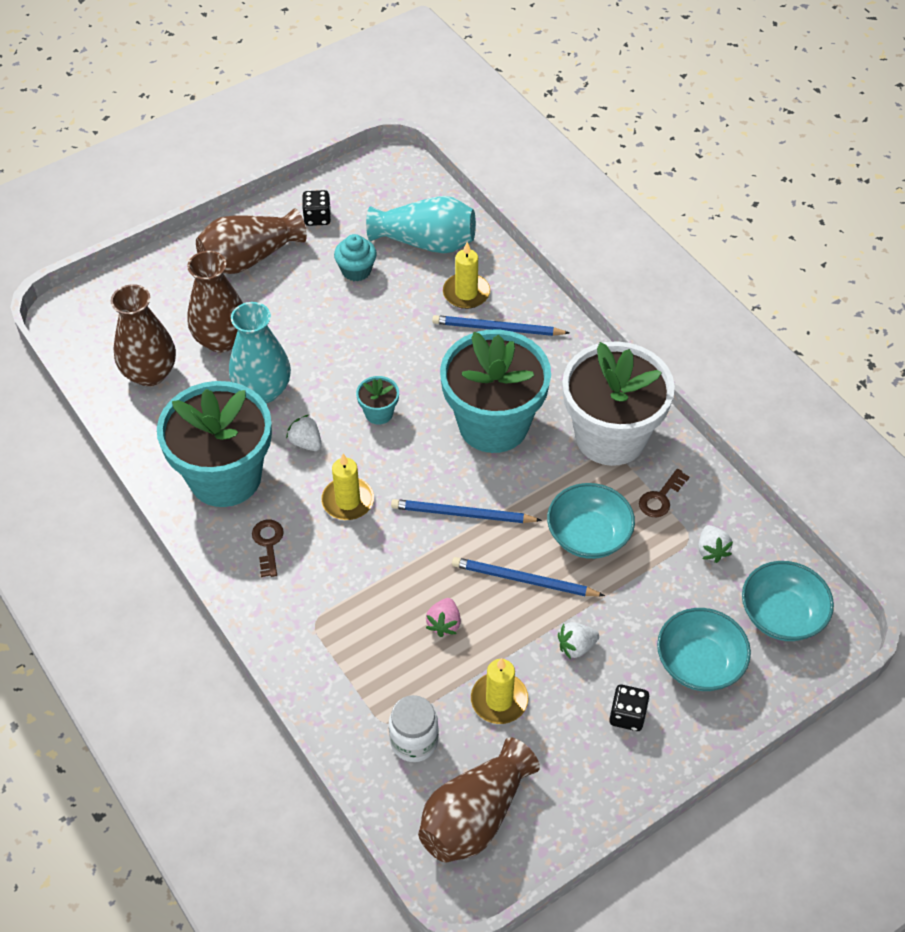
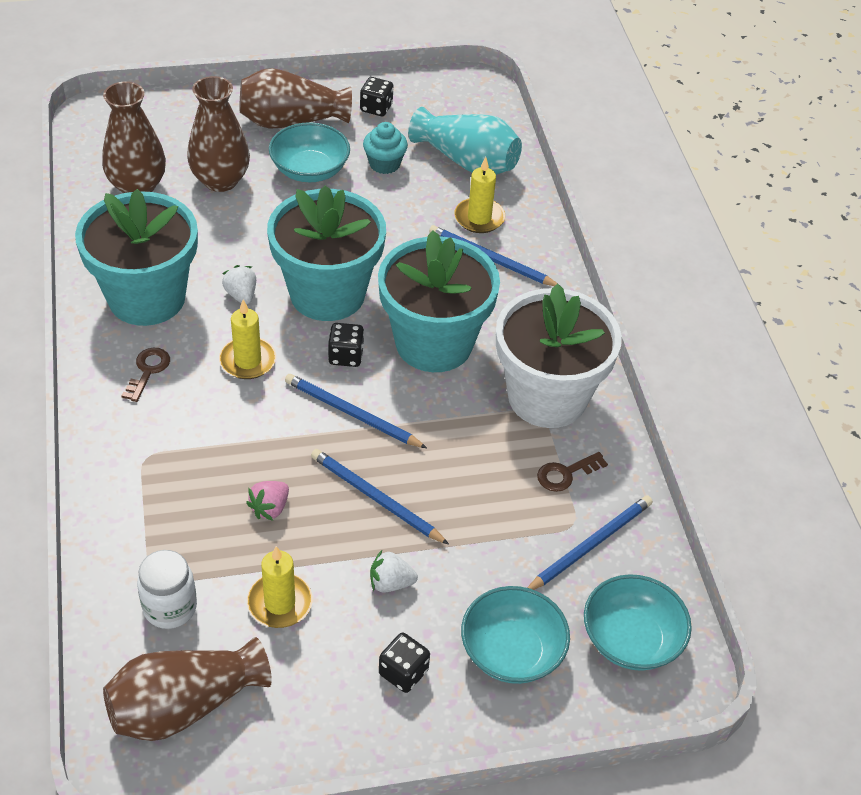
camera: 20 degrees right, 5 degrees down
(263, 390) = (230, 236): turquoise vase -> none
(379, 413) = (327, 294): turquoise flower pot -> turquoise flower pot, size x2.49
(427, 464) = (346, 356): none -> black dice
(588, 535) = (468, 481): turquoise bowl -> turquoise bowl (310, 170)
(711, 550) = (590, 545): white strawberry -> blue pencil

